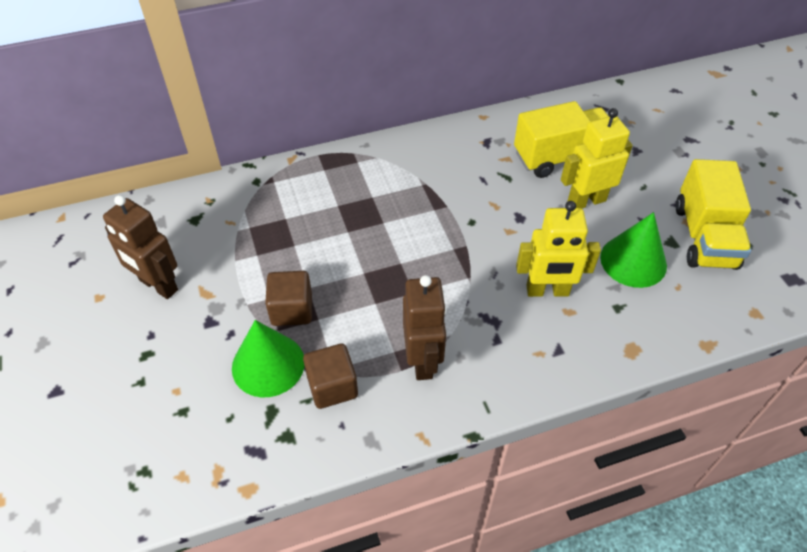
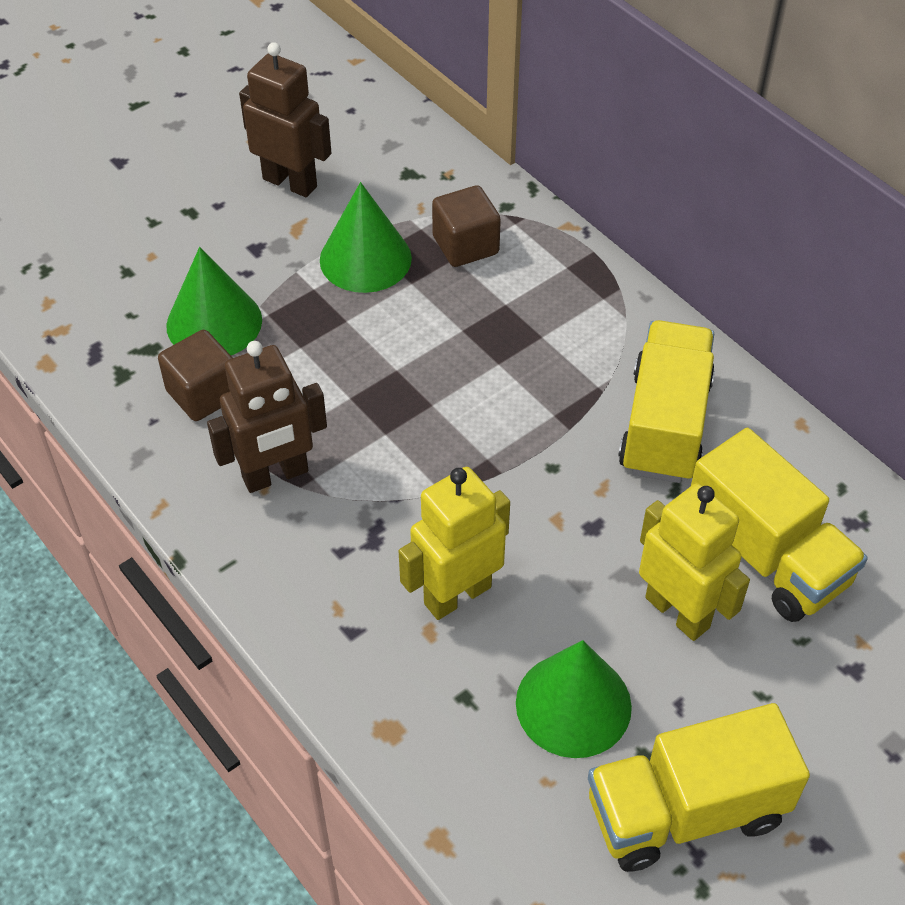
camera: 70 degrees right, 0 degrees up
(158, 285) = (290, 182): brown robot -> brown robot turned 105 degrees clockwise
(258, 263) = (365, 259): none -> green cone
(292, 310) = (304, 316): brown cube -> brown cube (465, 245)
(462, 166) = (664, 425): none -> yellow truck
(547, 291) = (457, 595): yellow robot -> yellow robot turned 75 degrees clockwise

